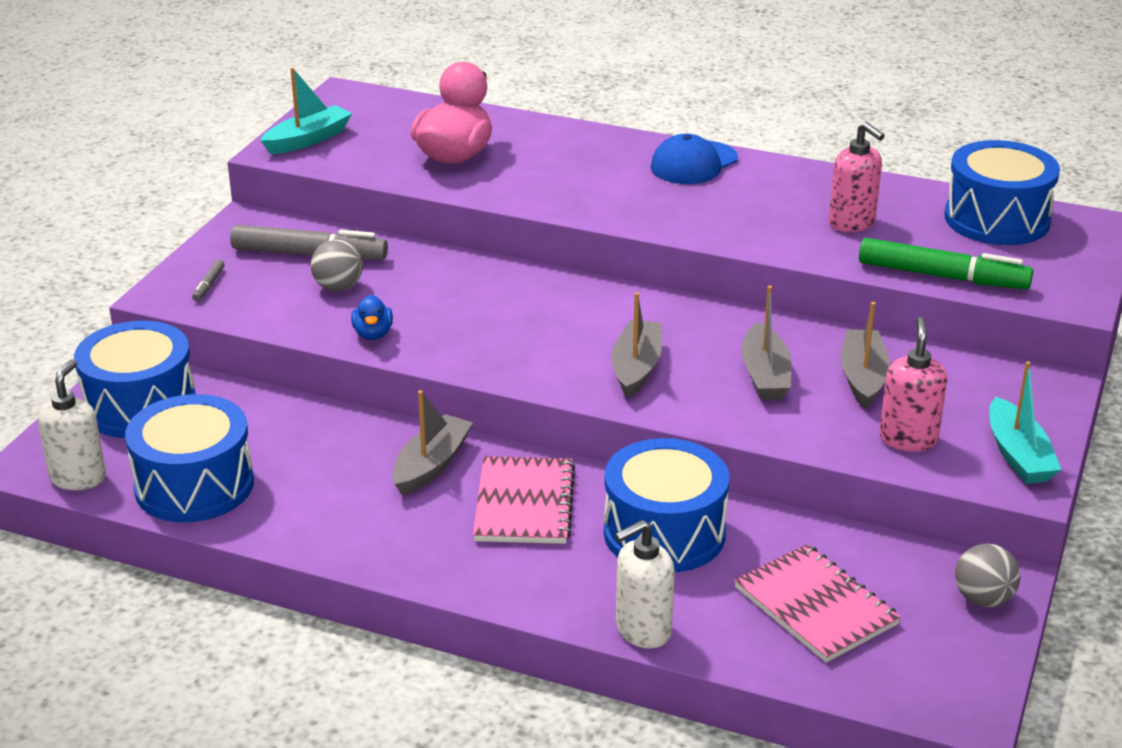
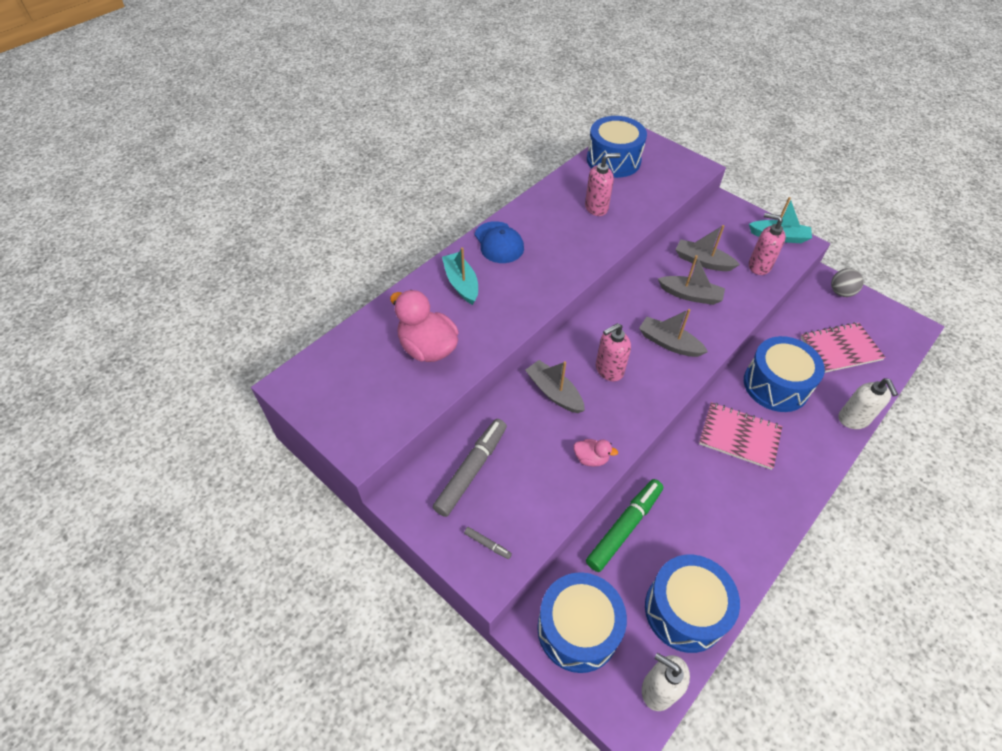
camera: 70 degrees left, 20 degrees up
(308, 140) = (353, 425): turquoise boat -> turquoise boat (461, 283)
(338, 287) = (524, 463): grey ball -> none
(373, 334) = (591, 458): blue duck -> pink duck
(431, 465) = (692, 470): grey boat -> grey boat (554, 392)
(542, 324) = (609, 370): none -> pink soap dispenser
(942, 276) = (662, 197): green marker -> green marker (624, 527)

